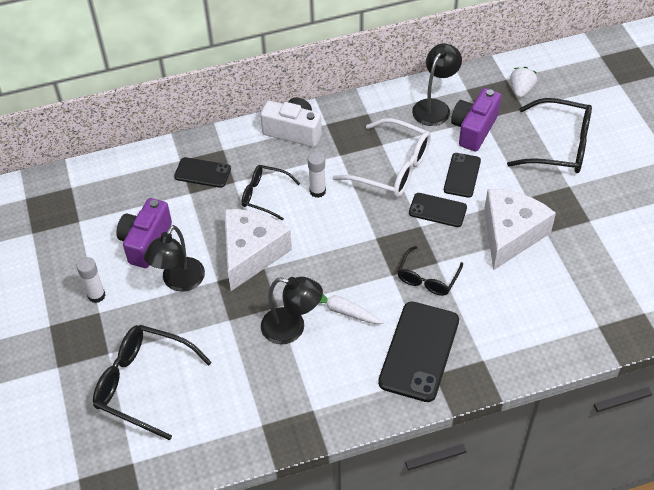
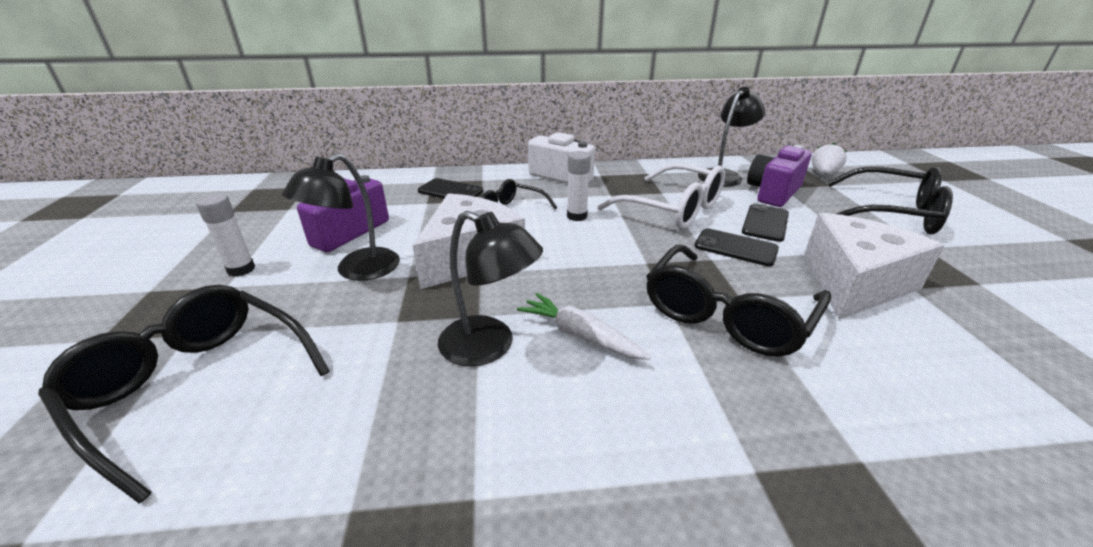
camera: 10 degrees right, 20 degrees down
(419, 351) = (718, 420): black phone -> none
(427, 278) = (727, 314): black glasses -> black glasses, size x1.66

